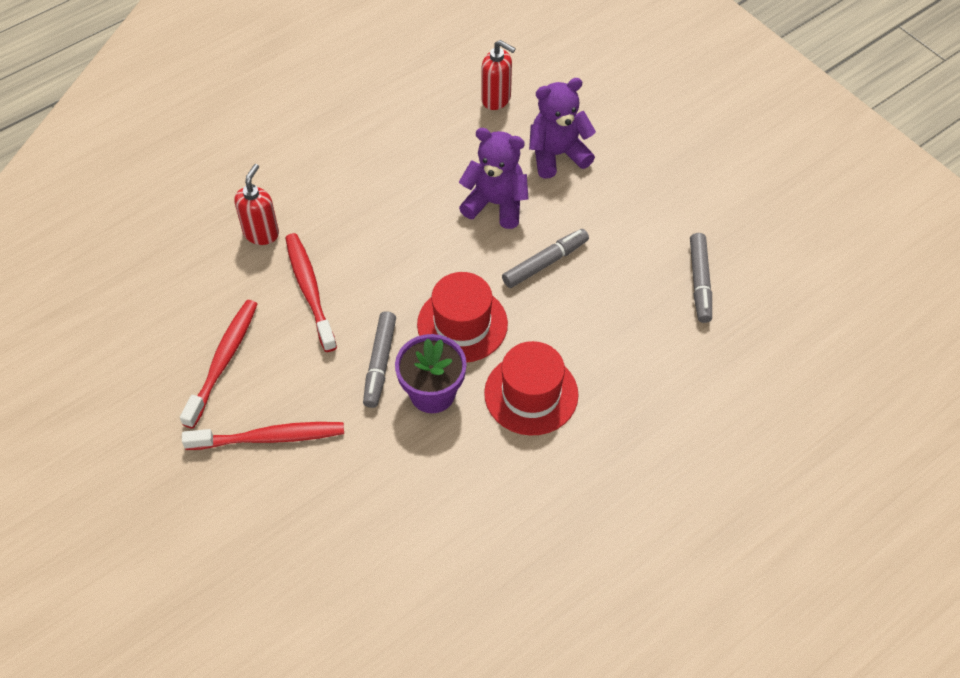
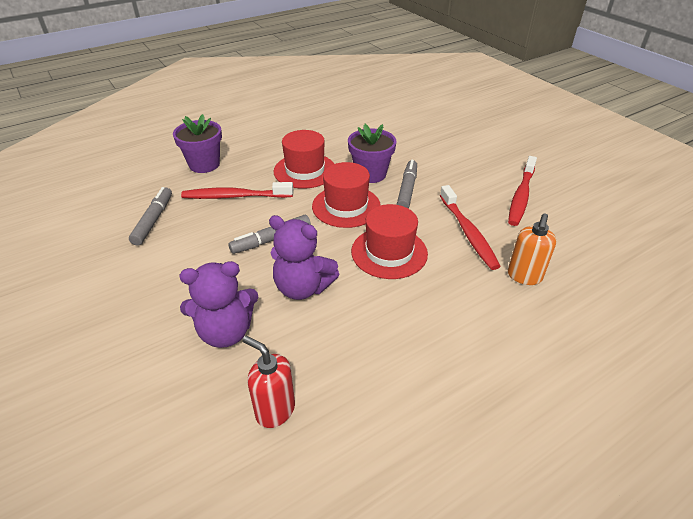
camera: 175 degrees left, 15 degrees down
(261, 233) = (524, 276): red soap dispenser -> orange soap dispenser
(269, 437) = (475, 161): red toothbrush -> red toothbrush (235, 196)
(406, 254) = (389, 252): none -> red hat
(686, 397) = (204, 164): none -> purple flower pot

